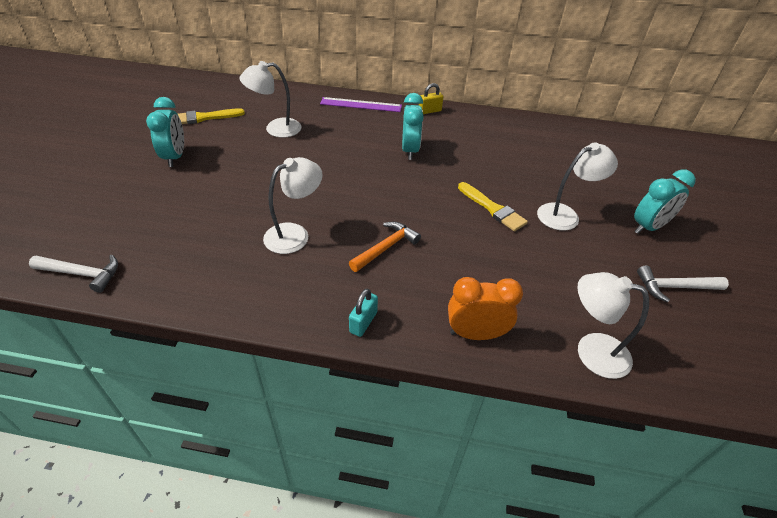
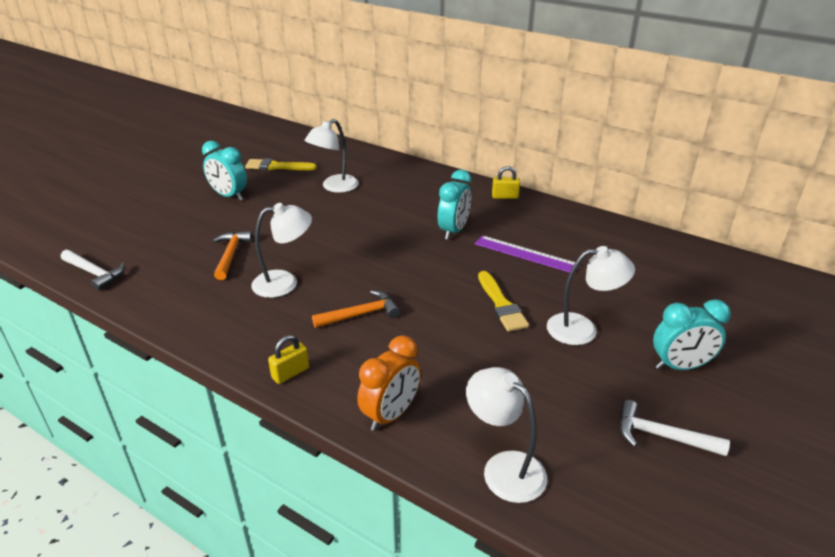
camera: 25 degrees right, 10 degrees down
(175, 157) = (229, 196): turquoise clock -> turquoise clock turned 105 degrees clockwise
(221, 218) = (231, 255): none -> orange hammer
(275, 129) = (334, 187): white lamp -> white lamp turned 60 degrees counterclockwise
(361, 105) = (435, 179): purple ruler -> purple ruler (526, 254)
(363, 322) = (290, 373): turquoise padlock -> yellow padlock
(475, 334) = (391, 414): orange clock -> orange clock turned 105 degrees clockwise

